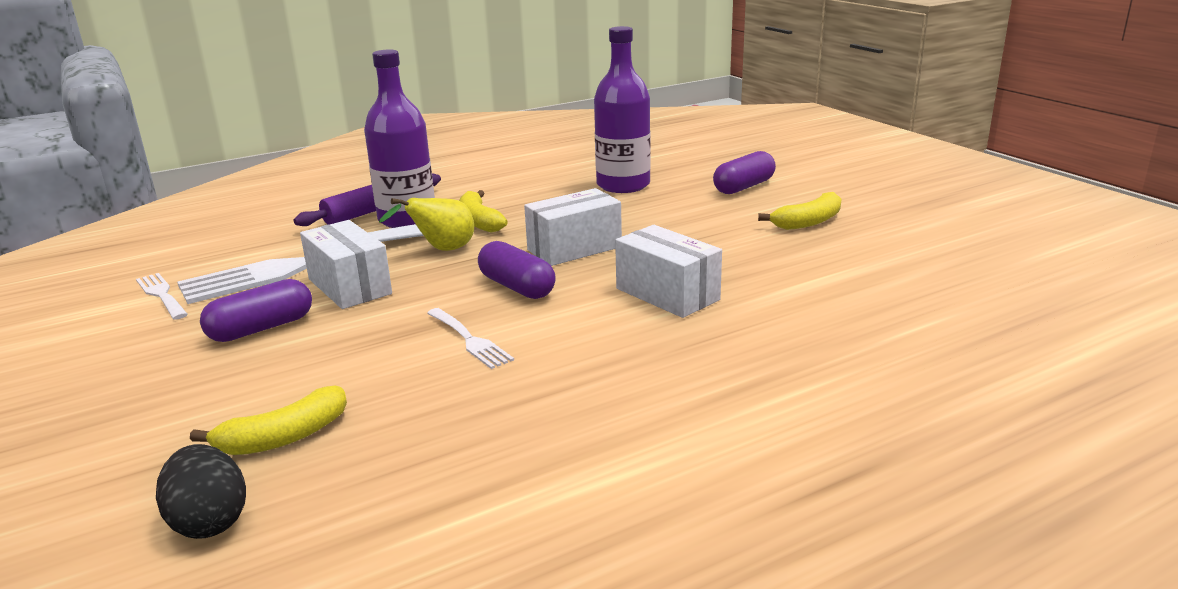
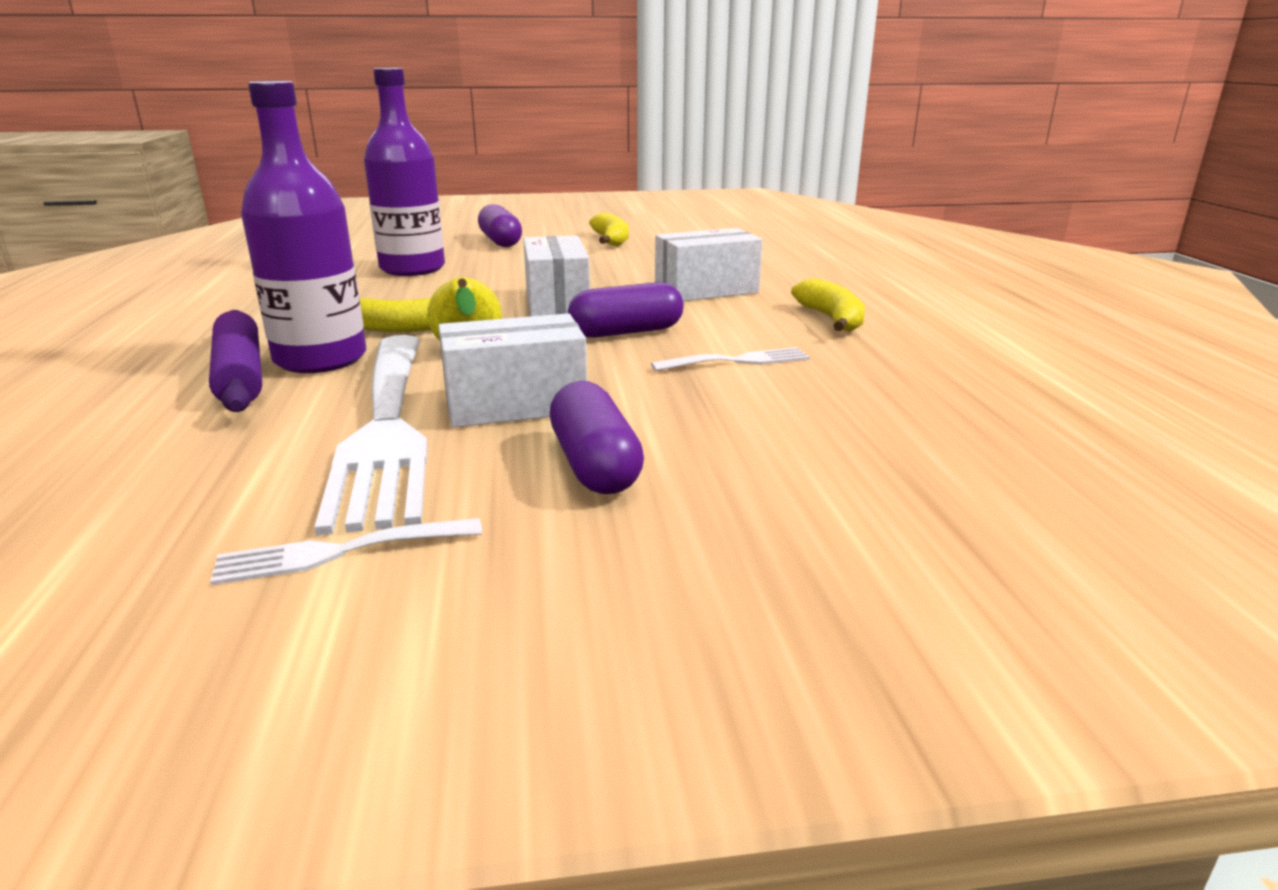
camera: 70 degrees left, 0 degrees up
(209, 521) = (1095, 503): black egg -> none
(284, 437) = (918, 459): yellow banana -> yellow banana (832, 319)

